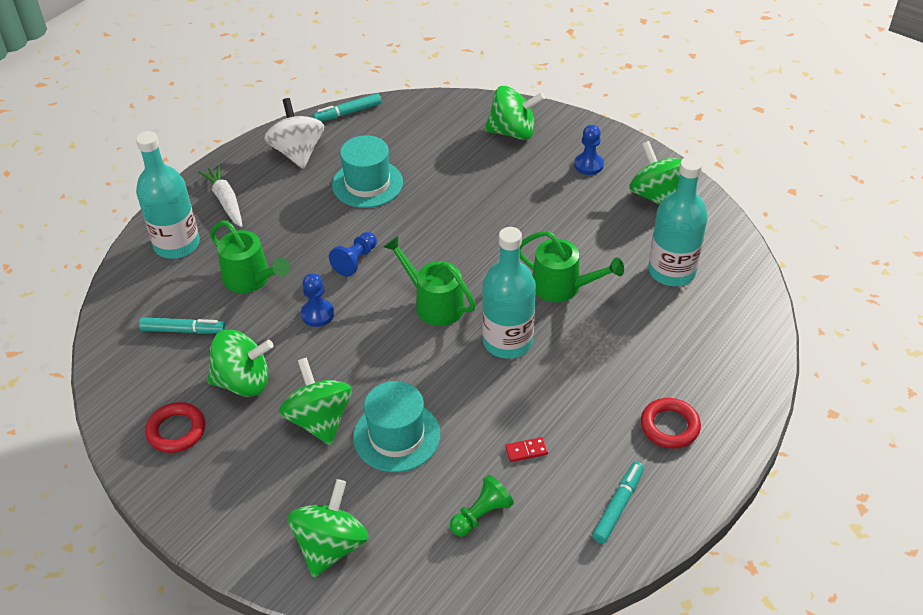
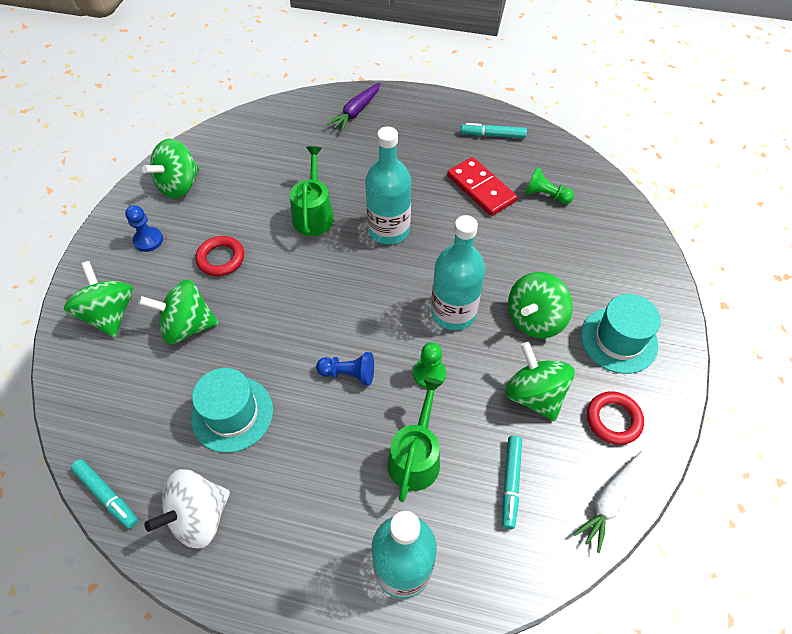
camera: 115 degrees left, 10 degrees up
(183, 330) = (510, 483): turquoise marker -> turquoise marker turned 150 degrees counterclockwise
(225, 201) = (312, 554): white carrot -> white carrot (610, 501)
(317, 314) = (429, 374): blue pawn -> green pawn
(331, 546) = (626, 264): green spinning top -> green spinning top (187, 326)
(397, 436) = (516, 264): turquoise hat -> turquoise hat (618, 340)
(434, 304) = (373, 291): green watering can -> none
(526, 451) = (481, 188): red domino -> red domino, size x2.36
(669, 426) = (416, 126): red ring -> red ring (221, 258)
(671, 271) = (267, 157): turquoise bottle -> turquoise bottle (453, 312)
(724, 373) = (356, 112): none -> purple carrot

